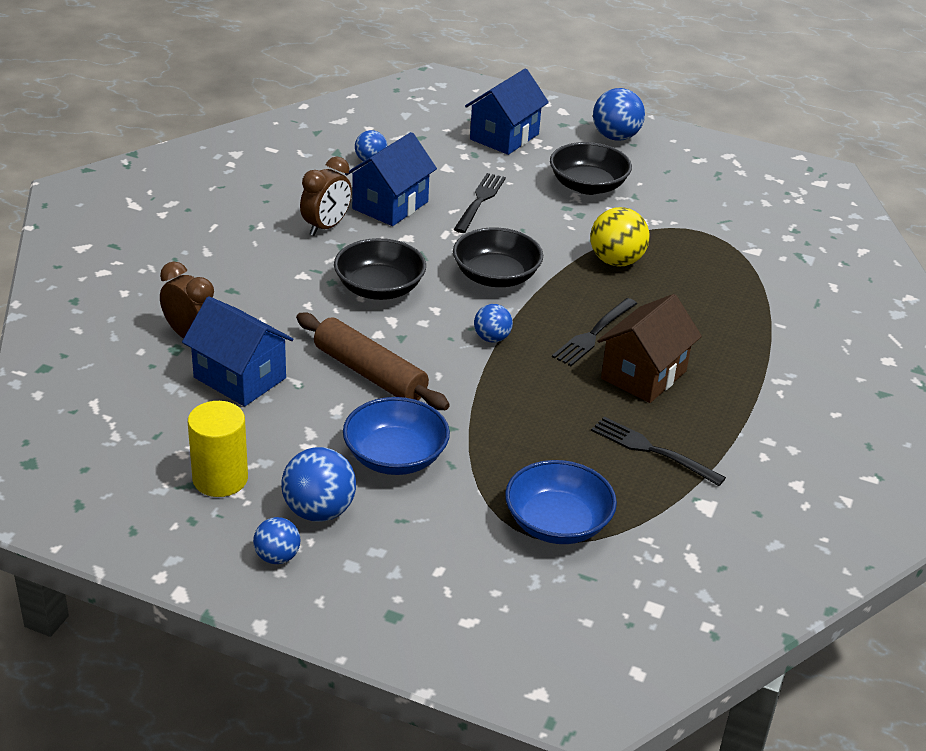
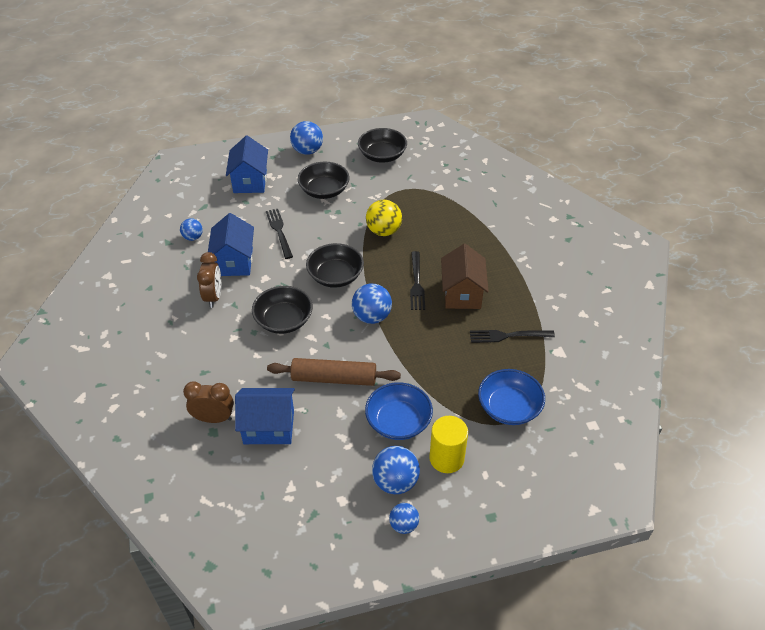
camera: 35 degrees left, 10 degrees up
(220, 479) = (325, 499): yellow cylinder -> yellow cylinder (446, 458)
(492, 338) = (372, 316): blue ball -> blue ball, size x1.64
(713, 183) = (382, 155): none -> black bowl

